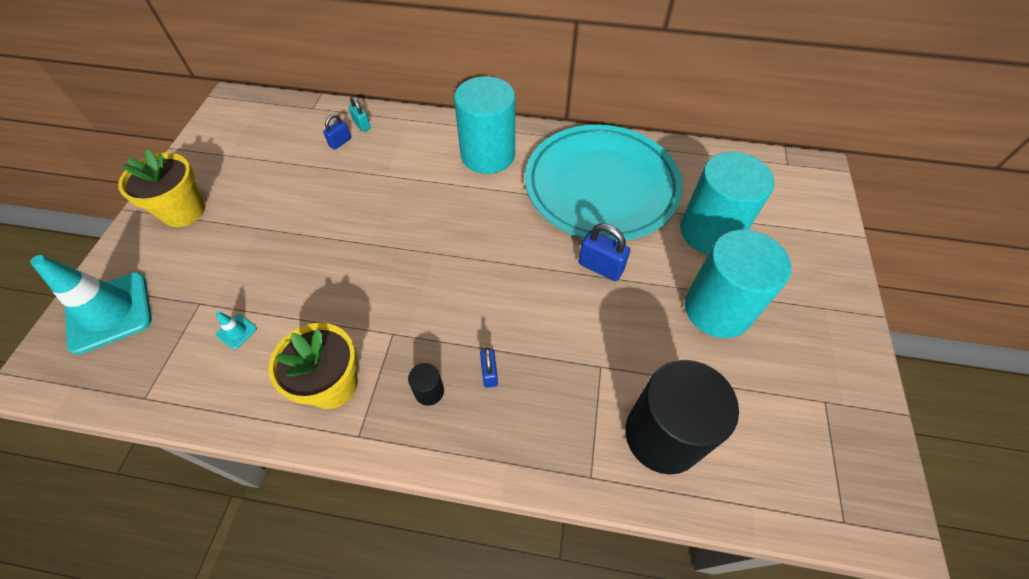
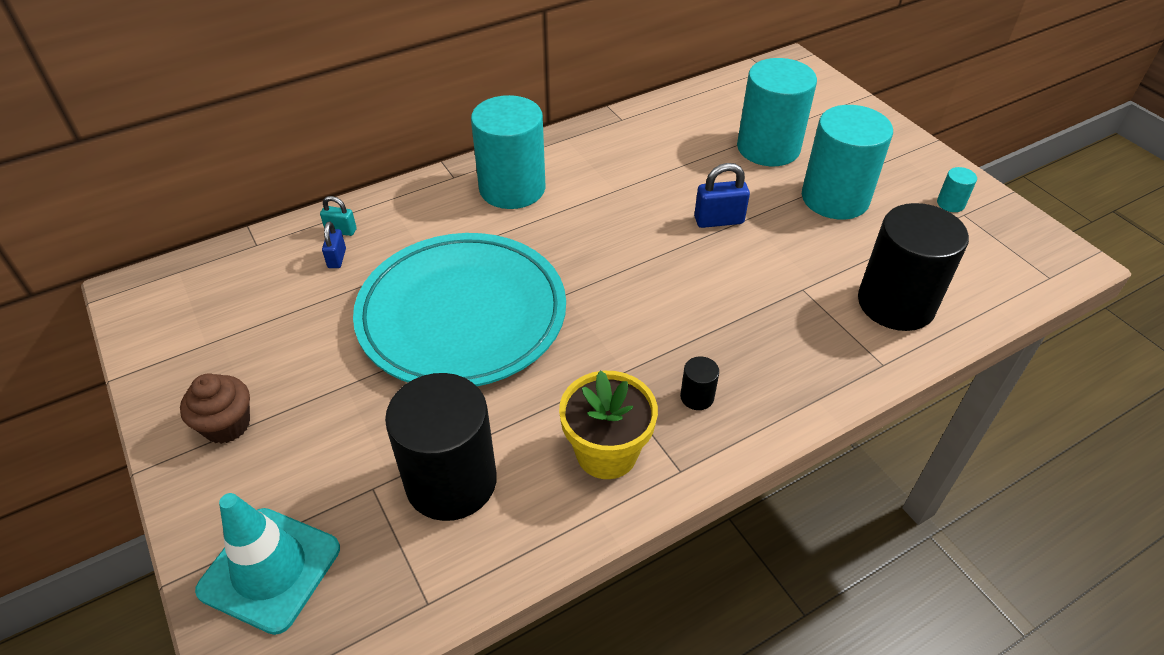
camera: 40 degrees left, 10 degrees down
(183, 211) = (227, 425): yellow flower pot -> brown cupcake
(236, 331) = (451, 481): turquoise traffic cone -> black cylinder
(489, 373) = (728, 350): blue padlock -> none
(601, 186) = (646, 160): turquoise plate -> turquoise plate (462, 315)
(823, 383) = (950, 203): none -> turquoise cylinder

